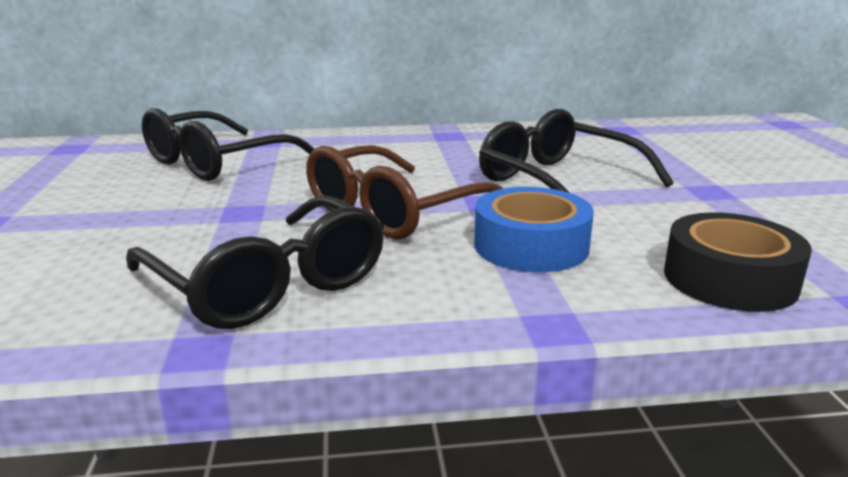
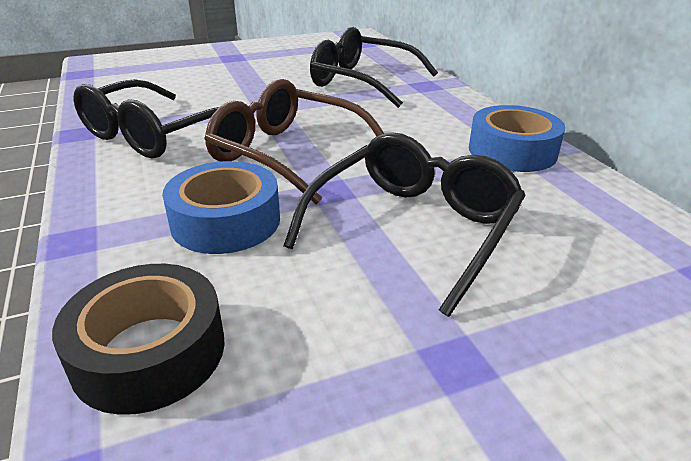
camera: 75 degrees right, 10 degrees up
(444, 138) = (512, 151): none -> blue tape

